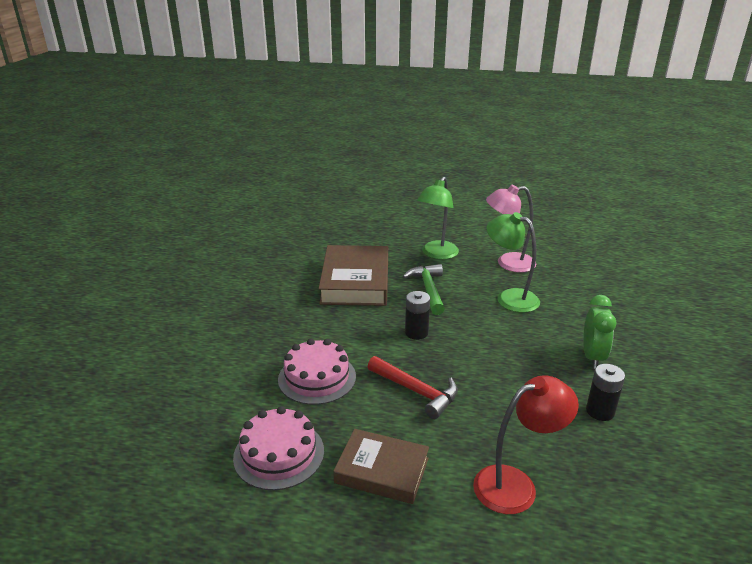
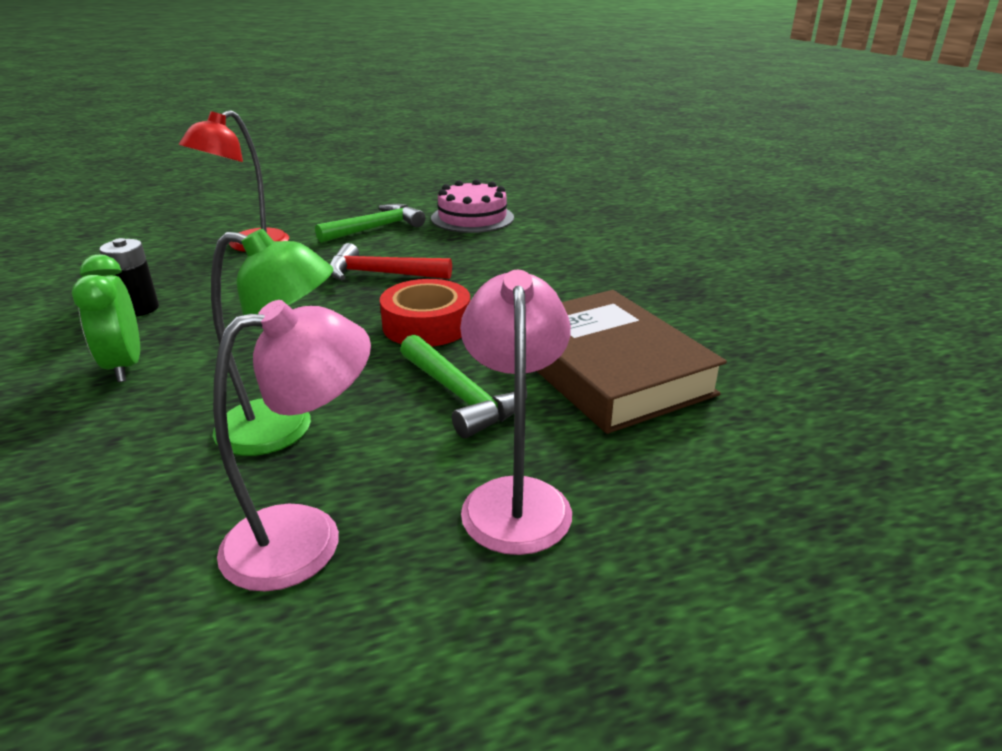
camera: 150 degrees right, 0 degrees up
(317, 377) = (503, 258): pink cake -> none
(382, 470) = (376, 228): brown book -> green hammer
(416, 333) = (426, 325): black battery -> red tape
(436, 254) = (515, 497): green lamp -> pink lamp

